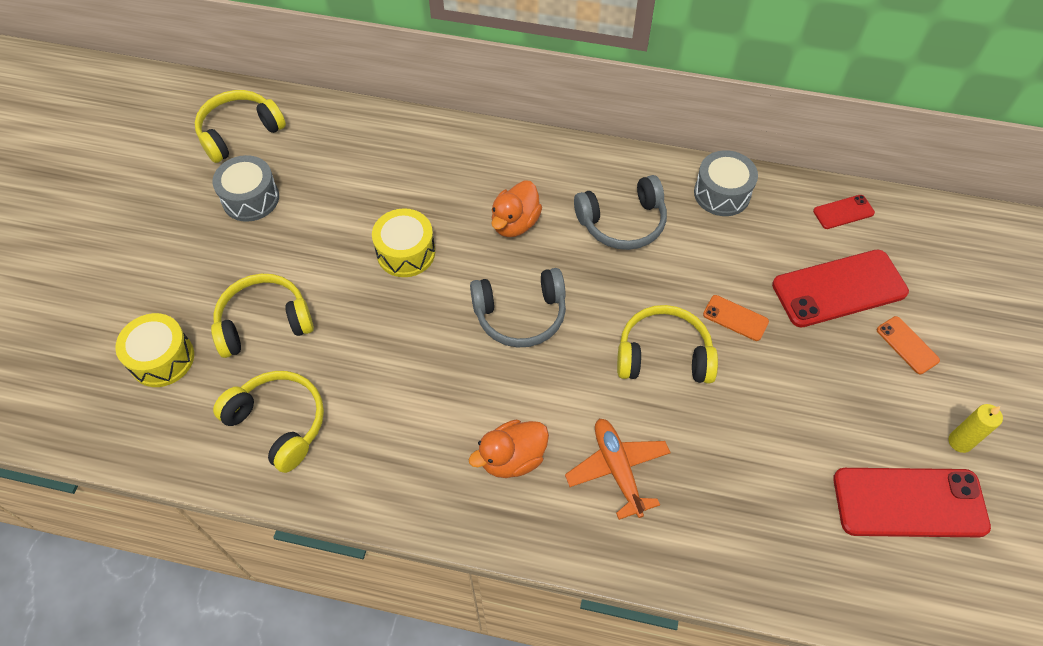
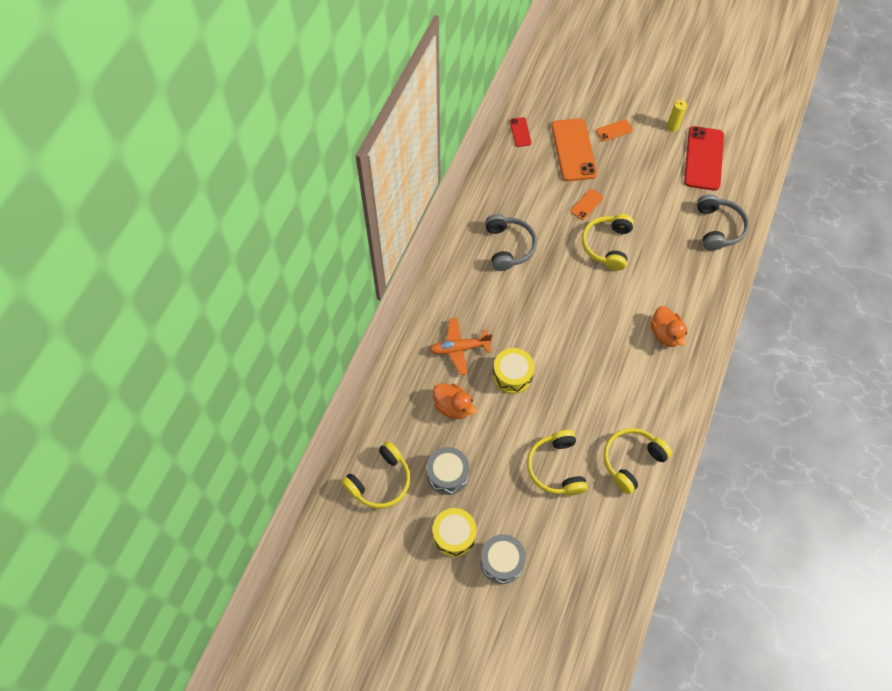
camera: 80 degrees left, 5 degrees up
(162, 359) = (576, 534): yellow drum -> yellow drum (454, 535)
(239, 132) = (380, 481): yellow headphones -> yellow headphones turned 105 degrees counterclockwise
(515, 223) = (499, 307): orange duck -> orange duck (453, 406)
(520, 315) = (570, 315): grey headphones -> grey headphones (718, 228)
(617, 469) = (676, 283): orange plane -> orange plane (459, 348)
(722, 193) = (495, 189): grey drum -> grey drum (502, 561)
(839, 289) = (573, 150): red phone -> orange phone

